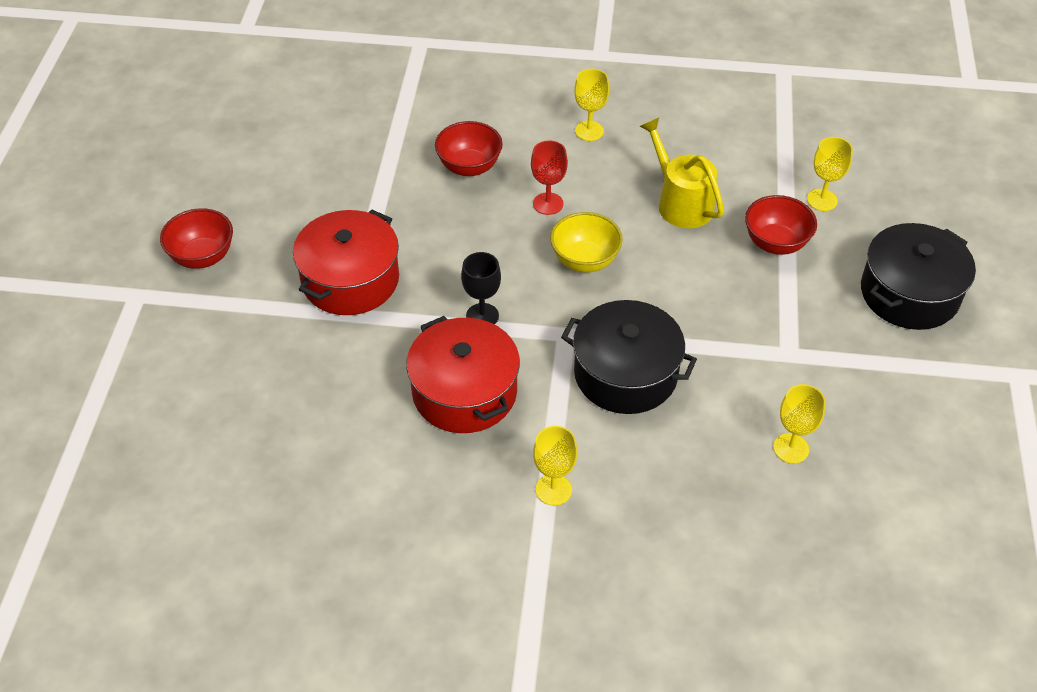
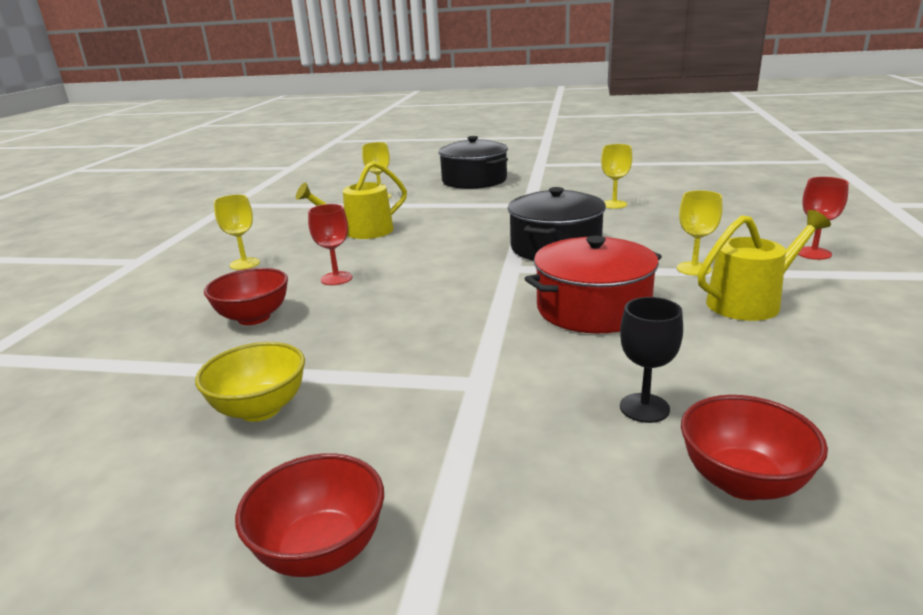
camera: 85 degrees left, 25 degrees down
(350, 280) = (417, 385): red pot -> none
(466, 517) = (750, 302): none -> yellow watering can
(482, 316) = (487, 303): black goblet -> black goblet (644, 408)
(585, 260) = (420, 262): yellow bowl -> yellow bowl (260, 409)
(594, 619) = (813, 253): none -> red goblet
(775, 243) = (419, 207): red bowl -> red bowl (742, 482)

